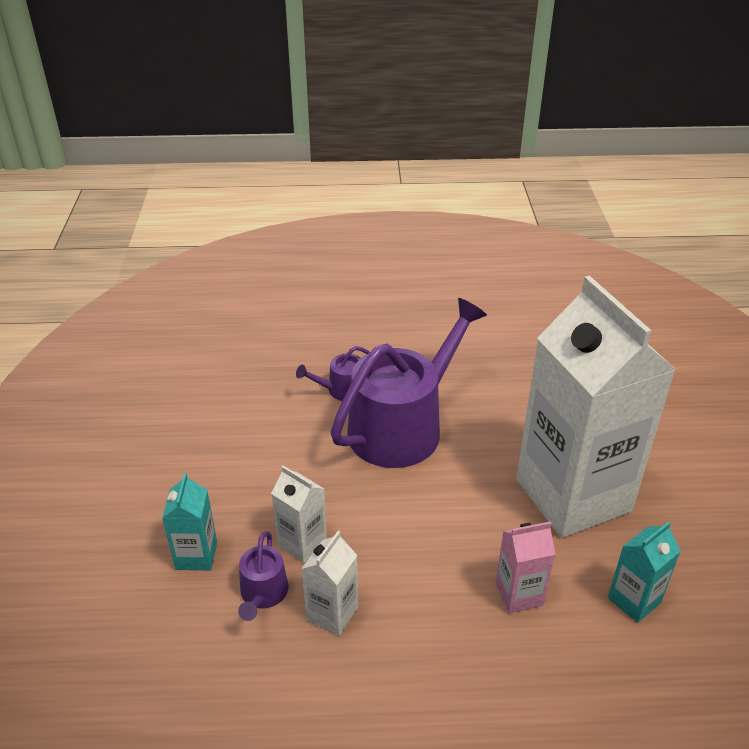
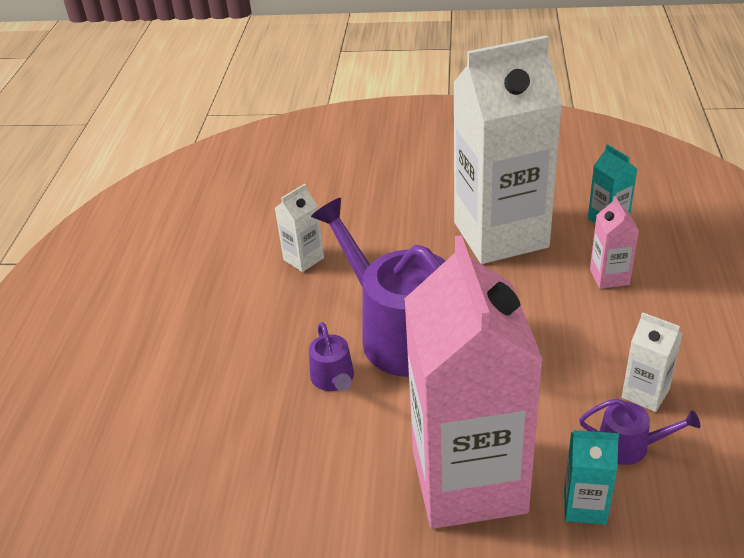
camera: 80 degrees left, 0 degrees up
(229, 478) = (468, 481): none -> pink carton
(302, 543) = (562, 415): white carton -> white carton (303, 259)

